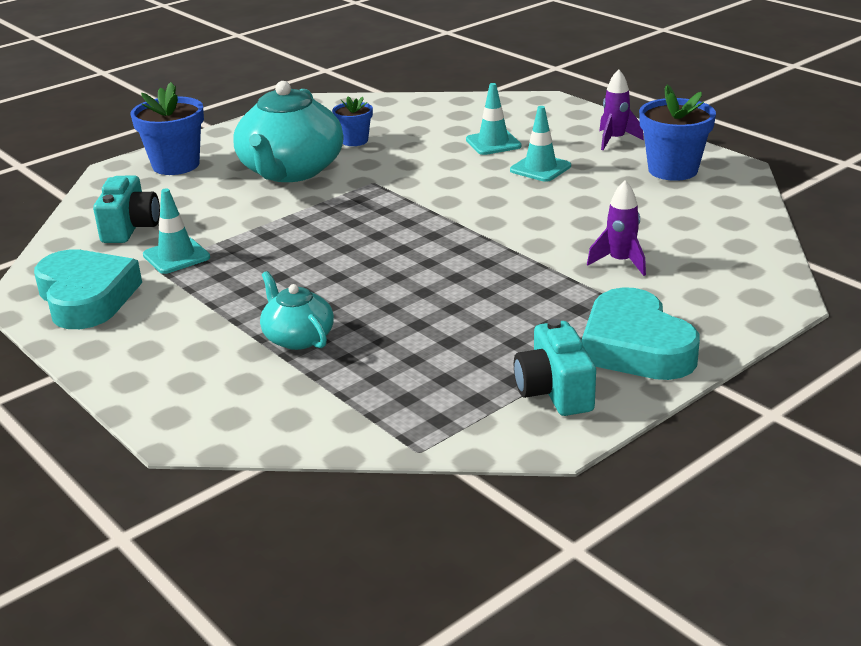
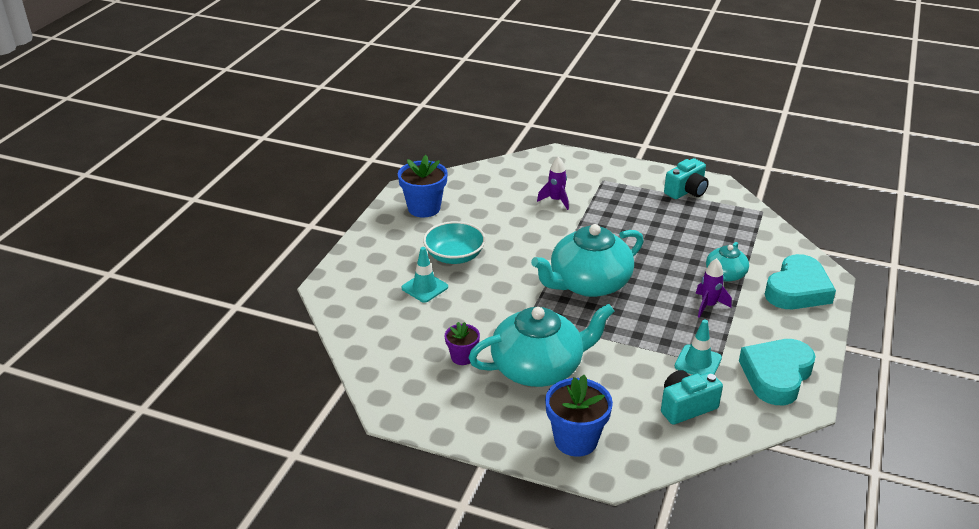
camera: 120 degrees left, 5 degrees up
(354, 141) = (462, 357): blue flower pot -> purple flower pot
(396, 233) = (588, 283): none -> turquoise teapot
(540, 168) = (454, 256): turquoise traffic cone -> turquoise bowl
(615, 140) = (388, 238): purple rocket -> purple rocket (708, 306)
(635, 347) = (631, 180): turquoise heart -> turquoise heart (797, 290)

